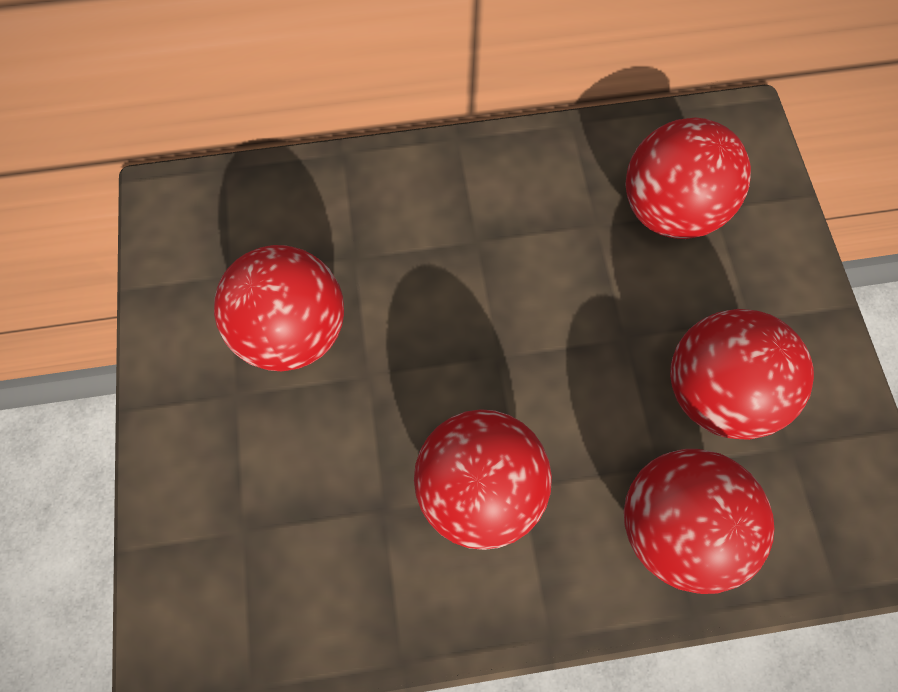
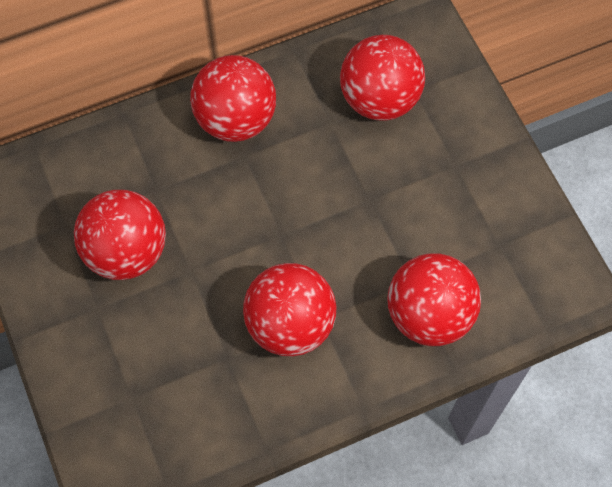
camera: 15 degrees left, 5 degrees down
(713, 390) = (439, 220): red ball -> red ball (235, 120)

